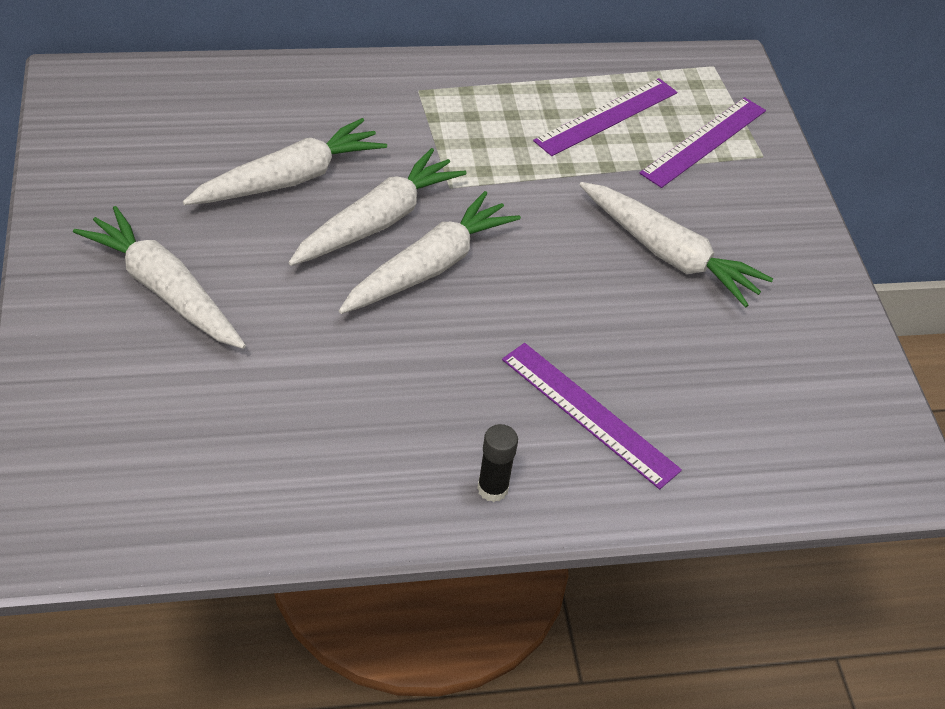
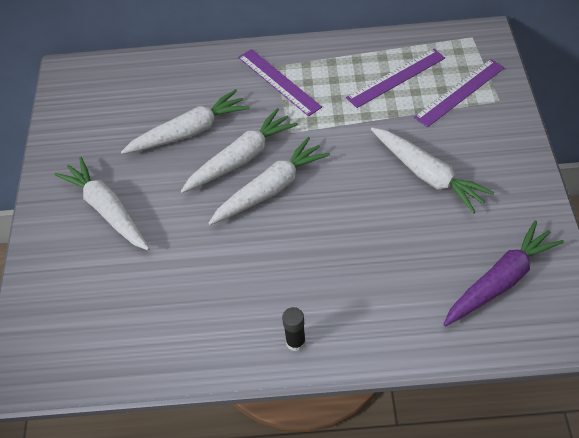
camera: 15 degrees right, 5 degrees up
(589, 414) = (363, 289): purple ruler -> purple ruler (278, 82)
(792, 404) = (500, 281): none -> purple carrot

